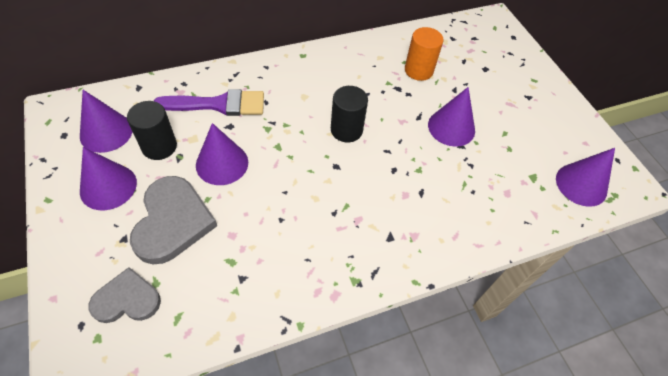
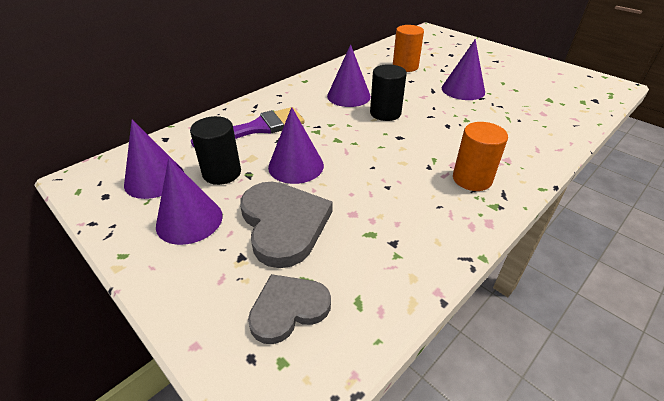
camera: 20 degrees left, 15 degrees down
(360, 243) = (472, 179): none -> orange cylinder
(581, 184) = (584, 94): purple cone -> purple cone (348, 96)

